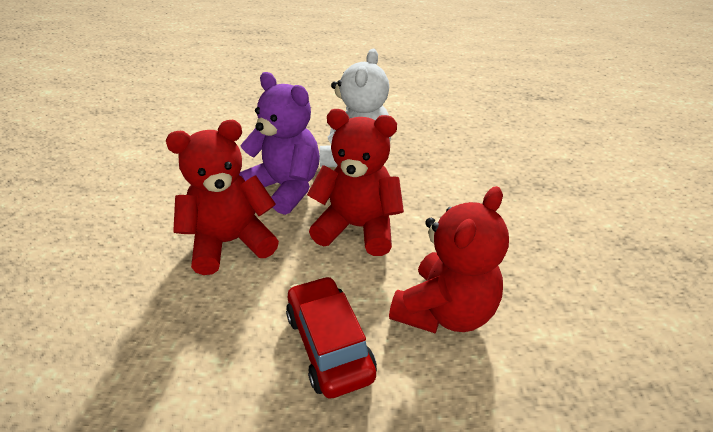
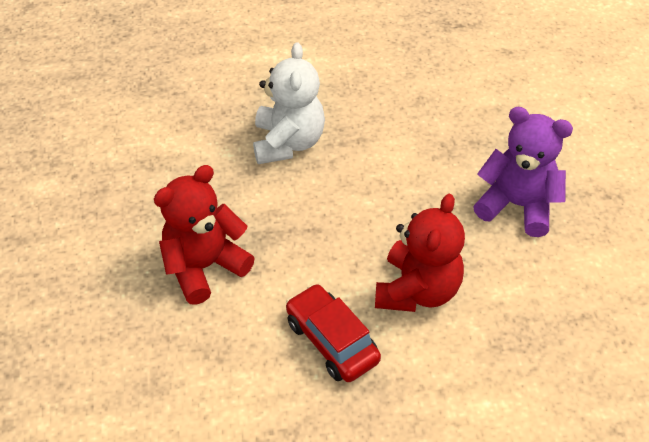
camera: 15 degrees left, 10 degrees up
(285, 187) = (231, 195): purple teddy bear -> purple teddy bear (517, 205)
(357, 227) = (318, 225): red teddy bear -> none

